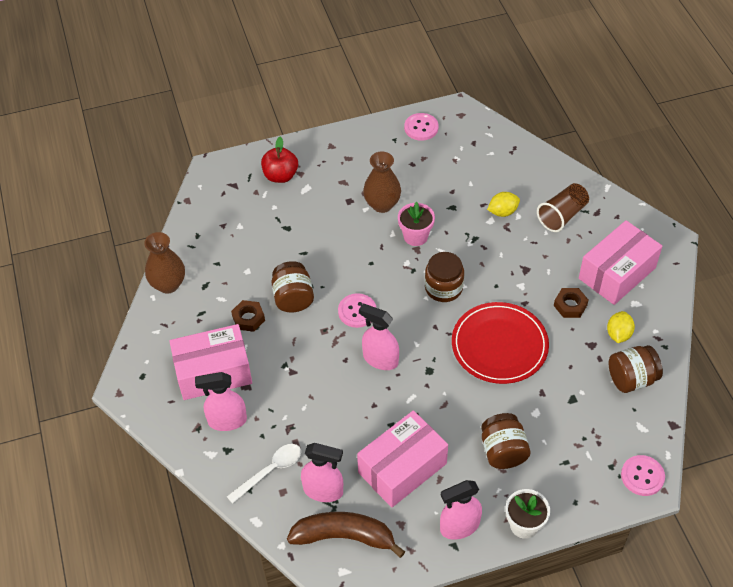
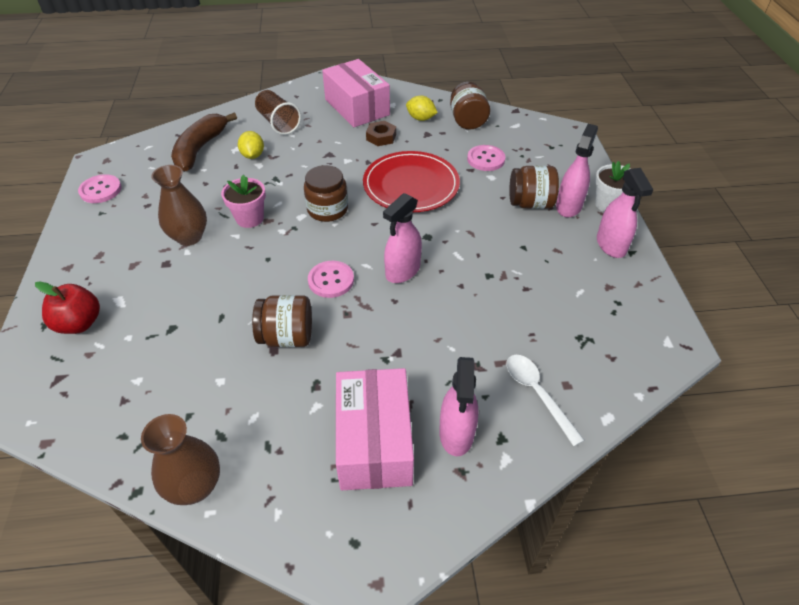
camera: 80 degrees left, 5 degrees down
(248, 318) = (299, 389): brown nut -> none
(323, 490) = (567, 345): pink spray bottle -> pink spray bottle (569, 206)
(344, 536) = (625, 335): brown banana -> brown banana (200, 149)
(402, 468) = (542, 275): pink box -> none
(642, 476) = (562, 133): pink button -> pink button (486, 159)

